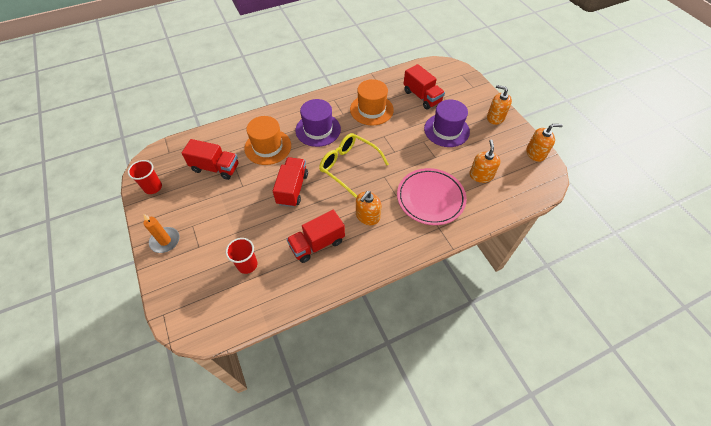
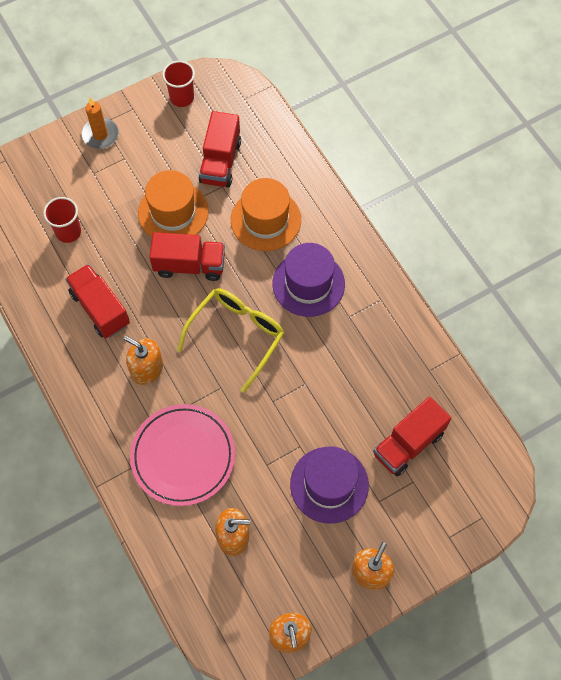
camera: 85 degrees right, 10 degrees up
(371, 109) = (364, 361): orange hat -> orange hat (173, 212)

